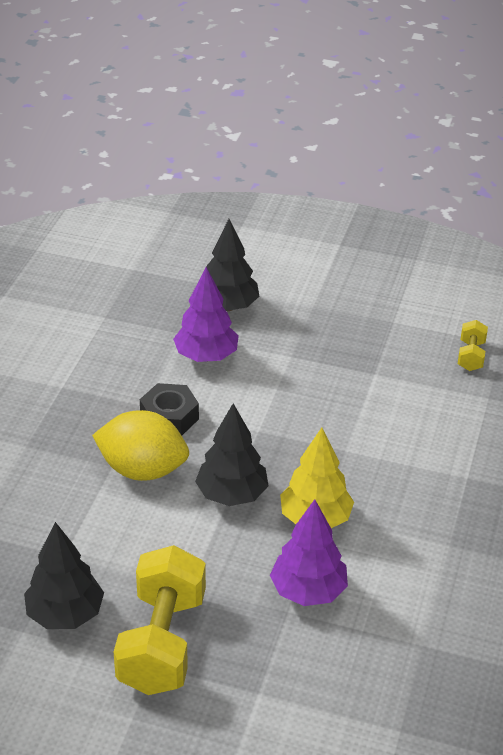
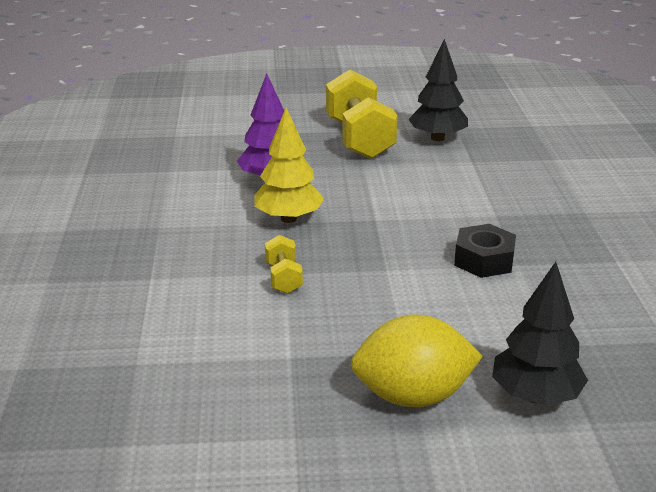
camera: 160 degrees right, 10 degrees down
(142, 470) = (467, 218): yellow lemon -> yellow lemon (413, 396)
(206, 356) = (503, 326): purple tree -> none
(232, 495) = (373, 218): black tree -> none
(471, 356) = (167, 413): yellow dumbbell -> yellow dumbbell (283, 278)

